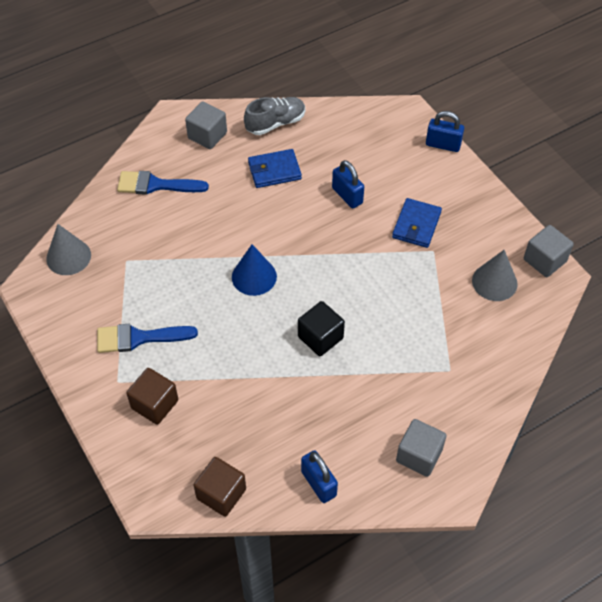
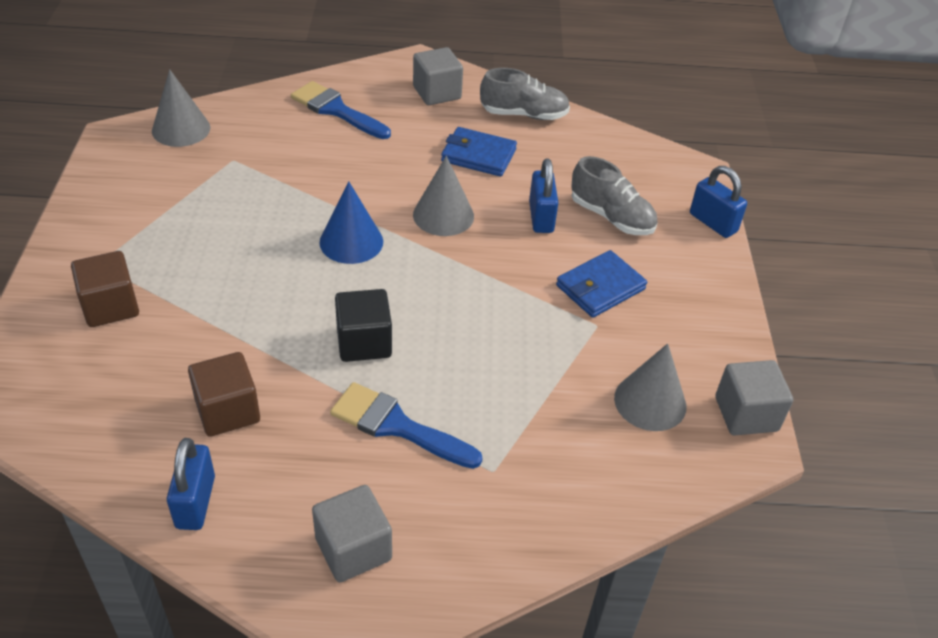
camera: 30 degrees right, 10 degrees down
(139, 338) = (166, 235): blue brush -> blue brush (397, 426)
(221, 494) = (75, 441): brown cube -> brown cube (228, 411)
(291, 227) = (443, 215): none -> grey cone
(386, 173) = (611, 217): none -> grey shoe

